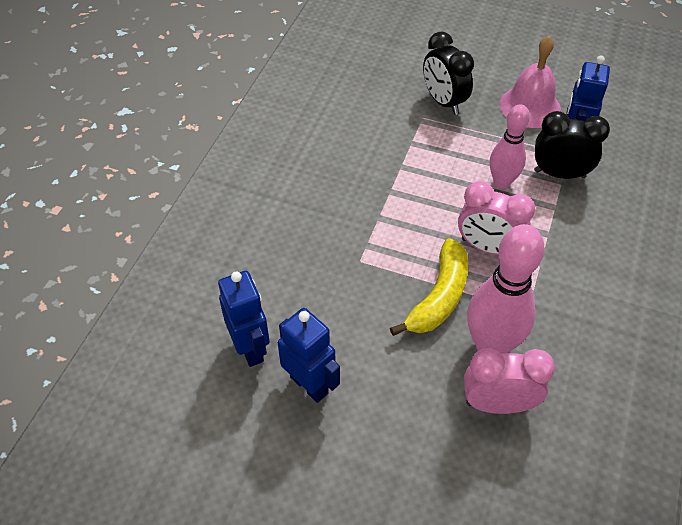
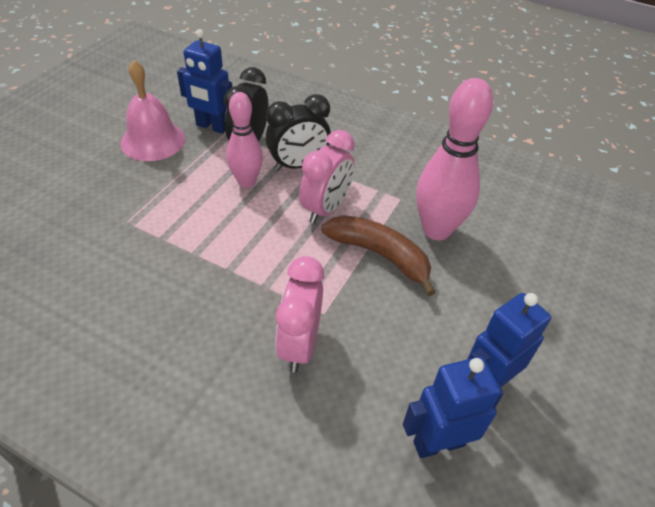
camera: 85 degrees left, 5 degrees down
(439, 297) = (380, 255): yellow banana -> brown banana
(443, 102) = (111, 200): black clock -> black clock (298, 165)
(497, 404) = (495, 238): pink clock -> pink clock (299, 345)

